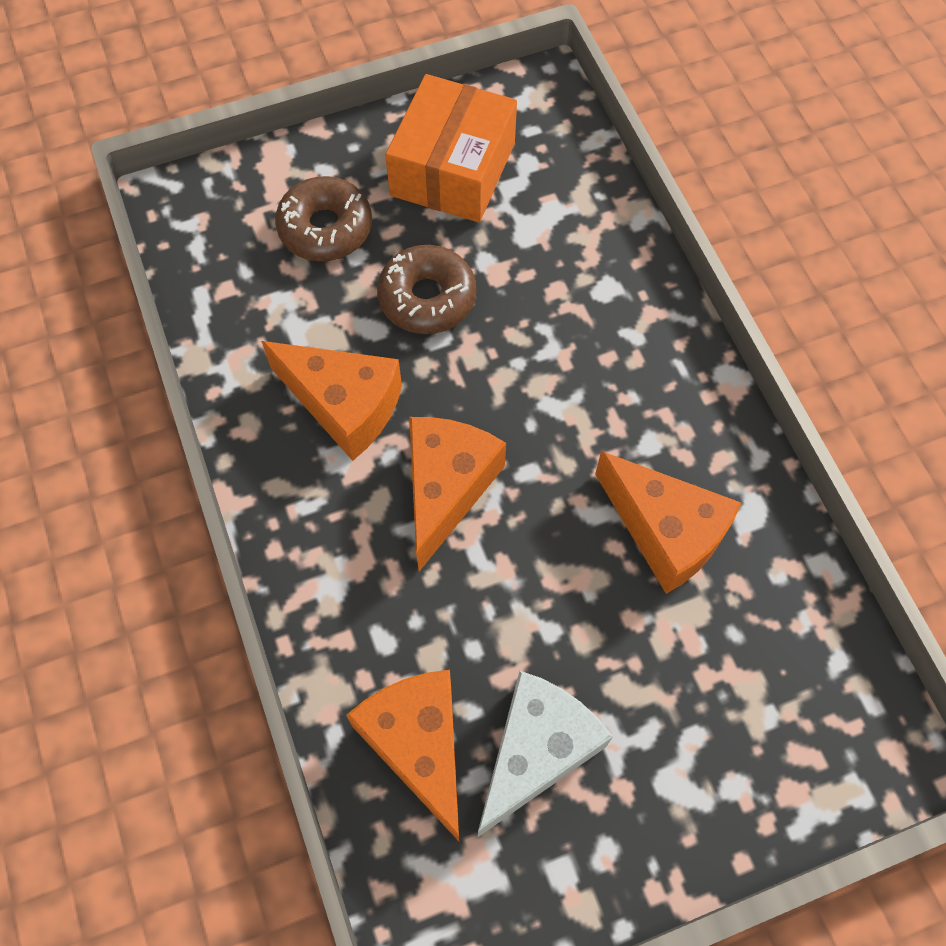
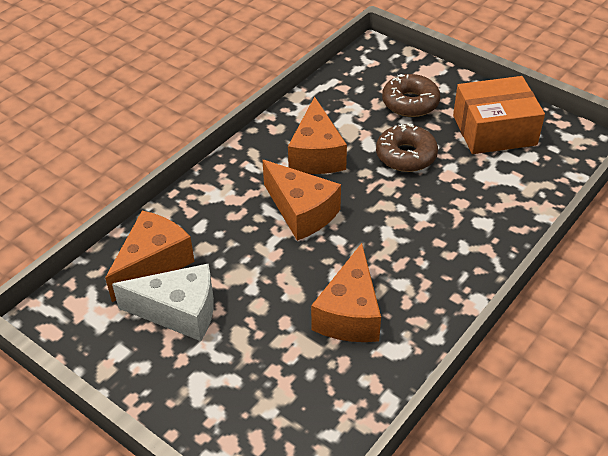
camera: 60 degrees right, 20 degrees down
(446, 489) = (301, 212): orange cheese -> orange cheese turned 60 degrees clockwise

